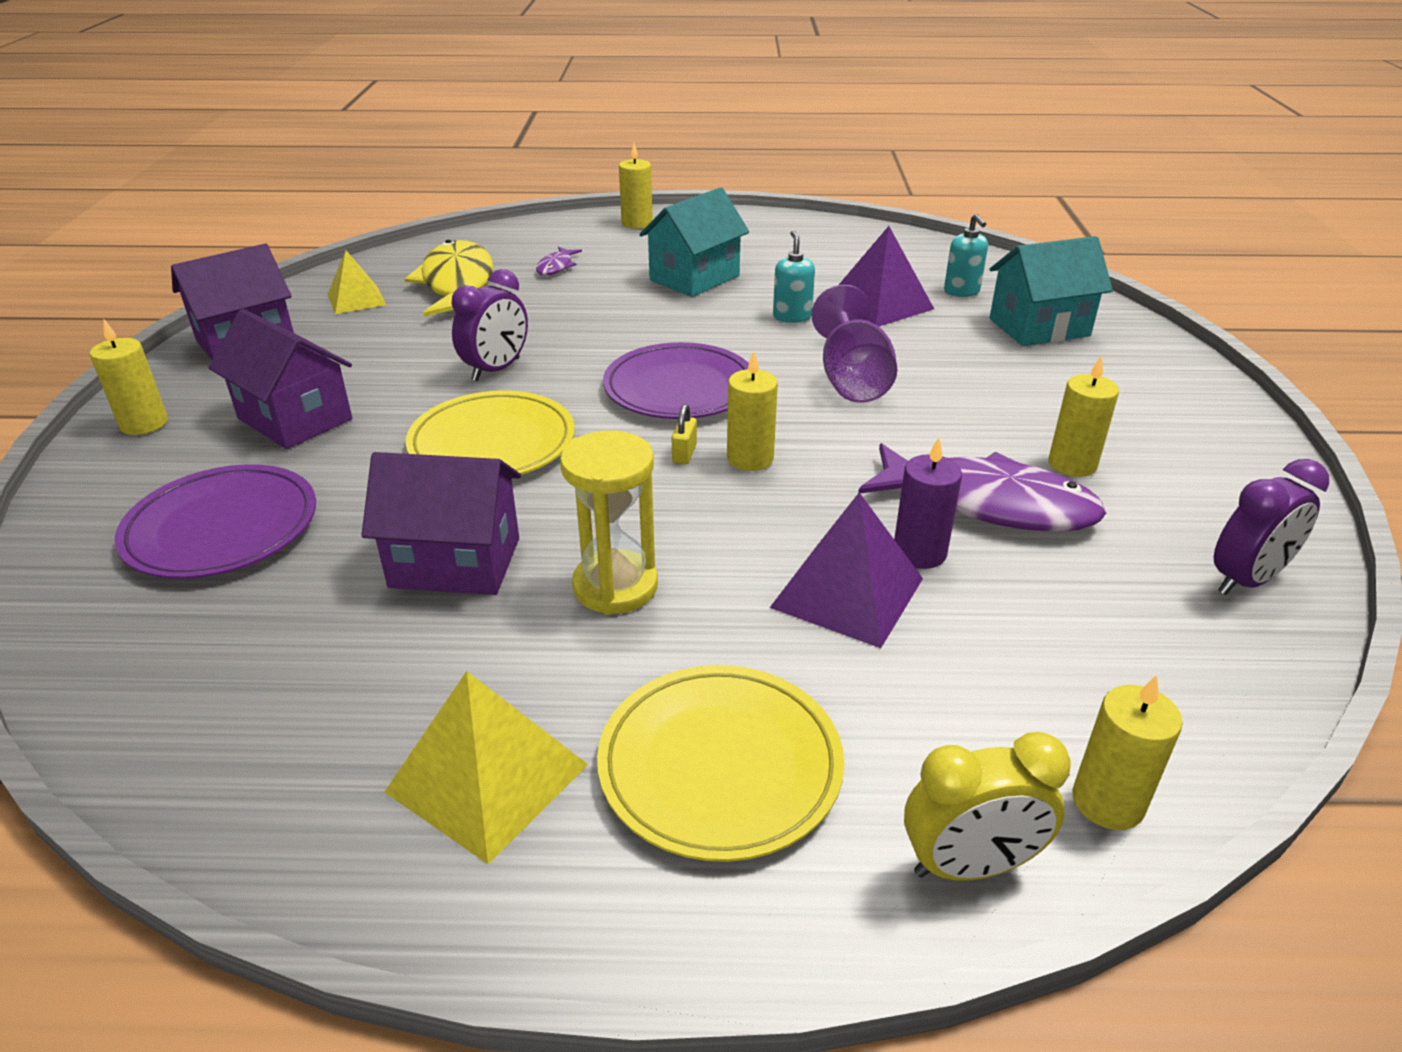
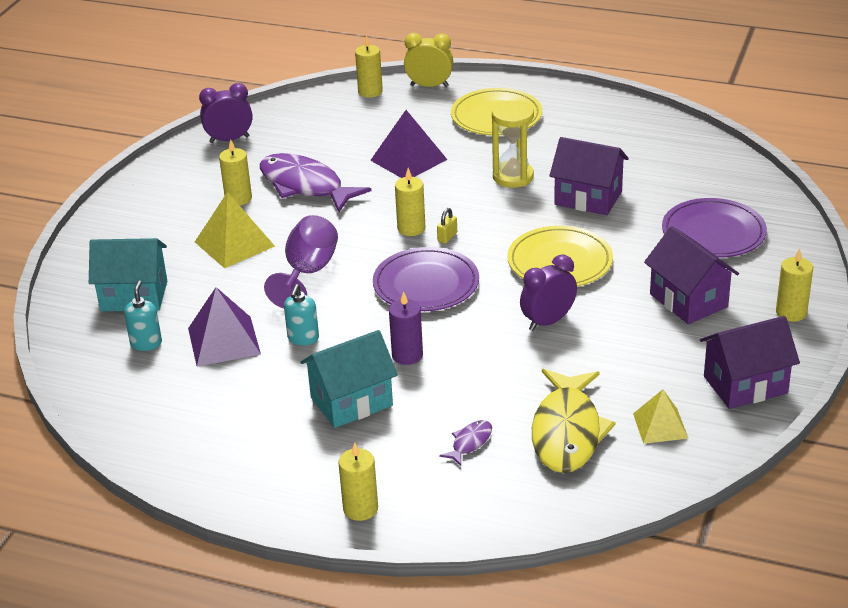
camera: 160 degrees left, 0 degrees up
(488, 778) = (582, 125): yellow pyramid -> yellow pyramid (234, 244)
(919, 553) = (361, 170): purple candle -> purple candle (407, 355)

